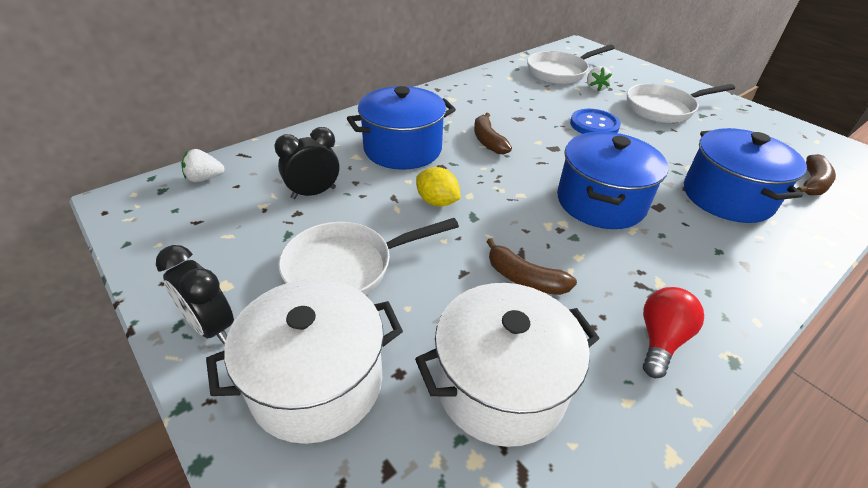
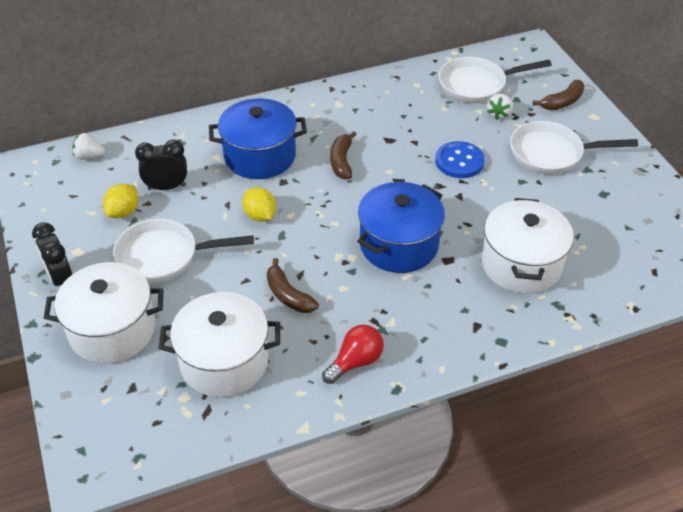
camera: 20 degrees right, 5 degrees up
(271, 227) = (123, 212): none -> yellow lemon
(727, 197) = (521, 264): blue pot -> white pot
(812, 183) = (622, 269): brown banana -> brown banana (562, 102)

